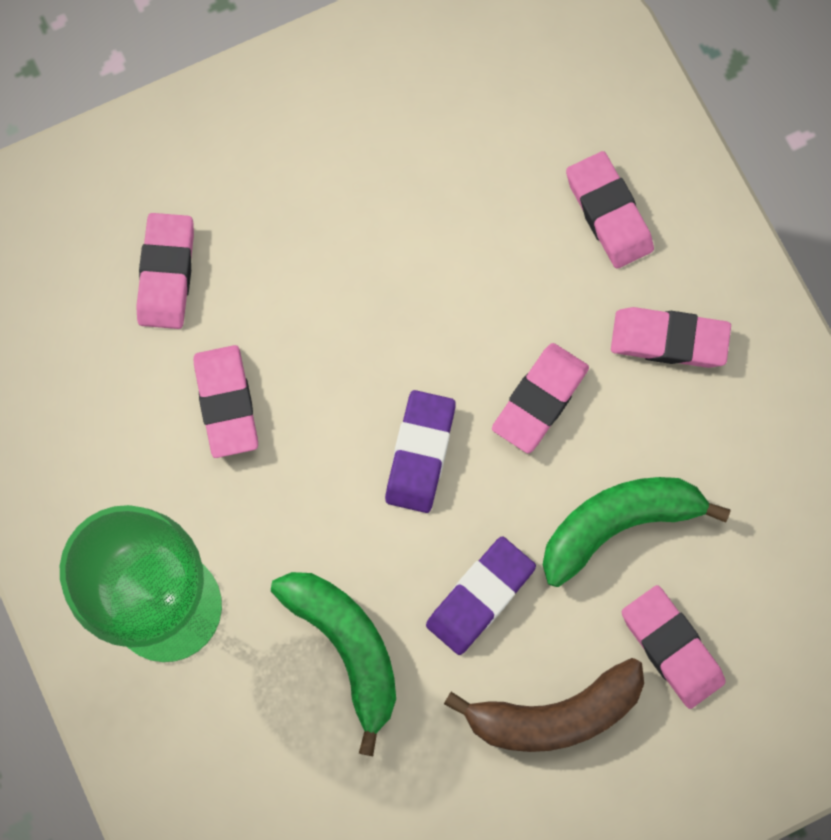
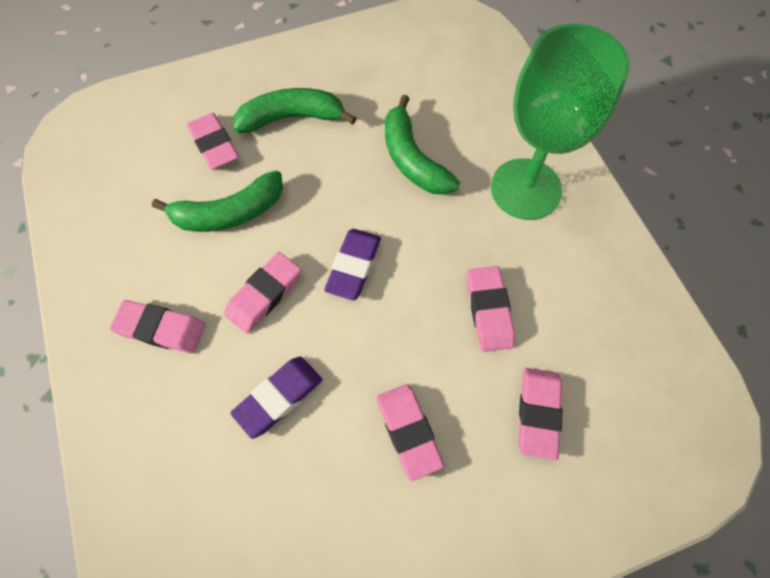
camera: 175 degrees left, 10 degrees down
(480, 597) = (326, 179): purple eraser -> purple eraser (278, 397)
(554, 714) = (292, 118): brown banana -> green banana
(608, 213) = (179, 434): pink eraser -> pink eraser (408, 431)

